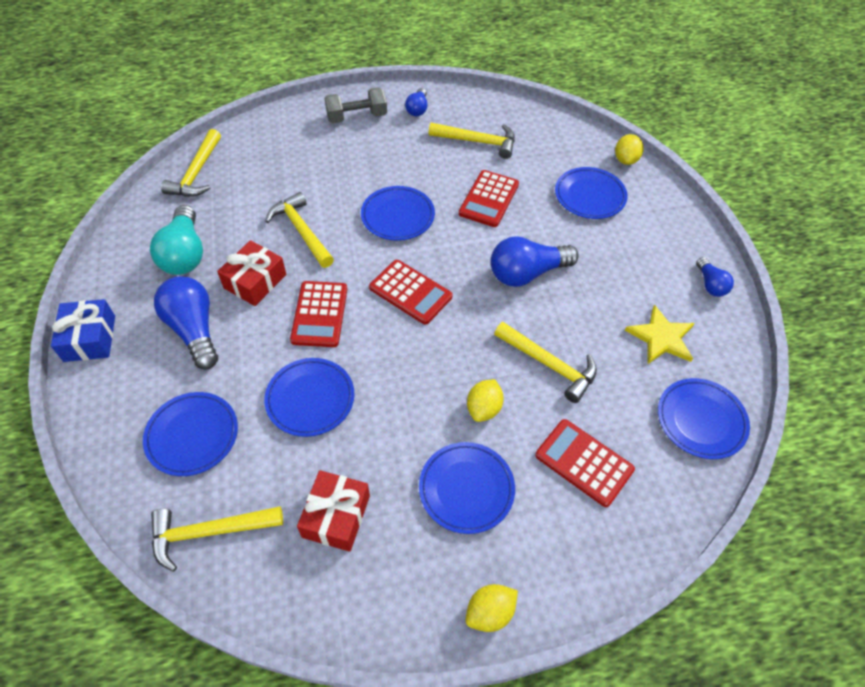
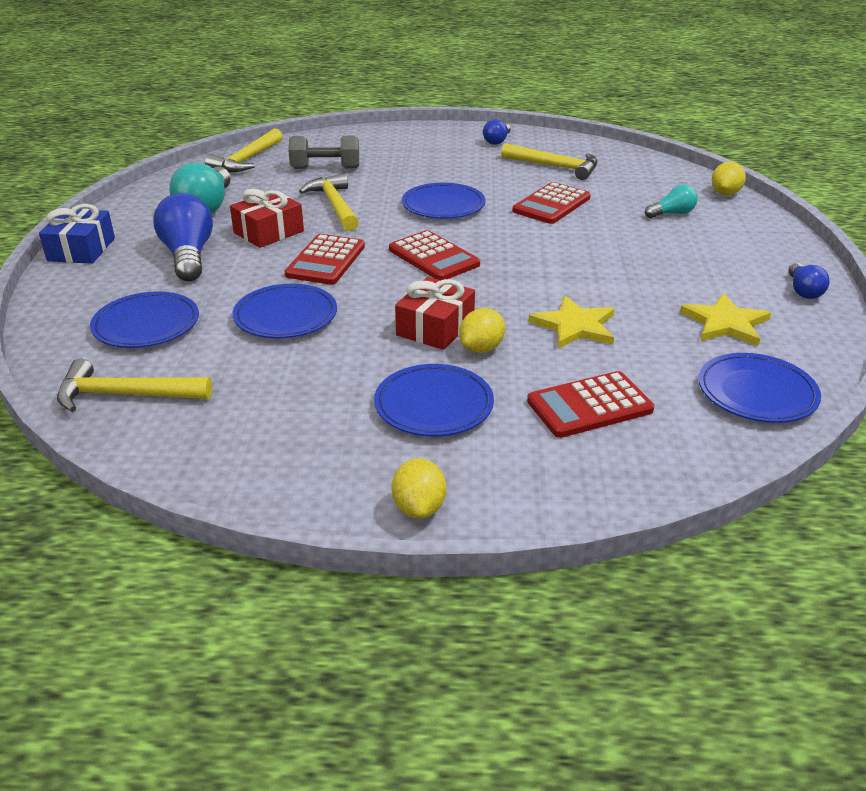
camera: 15 degrees right, 20 degrees down
(336, 516) = (271, 404): red gift -> red gift (435, 327)
(357, 117) = (429, 140): grey dumbbell -> grey dumbbell (325, 168)
(489, 612) = (419, 508): yellow lemon -> yellow lemon turned 75 degrees counterclockwise
(527, 273) = (575, 258): blue light bulb -> none
(549, 364) = (575, 326): yellow hammer -> yellow star
(584, 462) = (589, 406): red calculator -> red calculator turned 75 degrees counterclockwise
(589, 196) = (672, 214): blue plate -> turquoise light bulb

